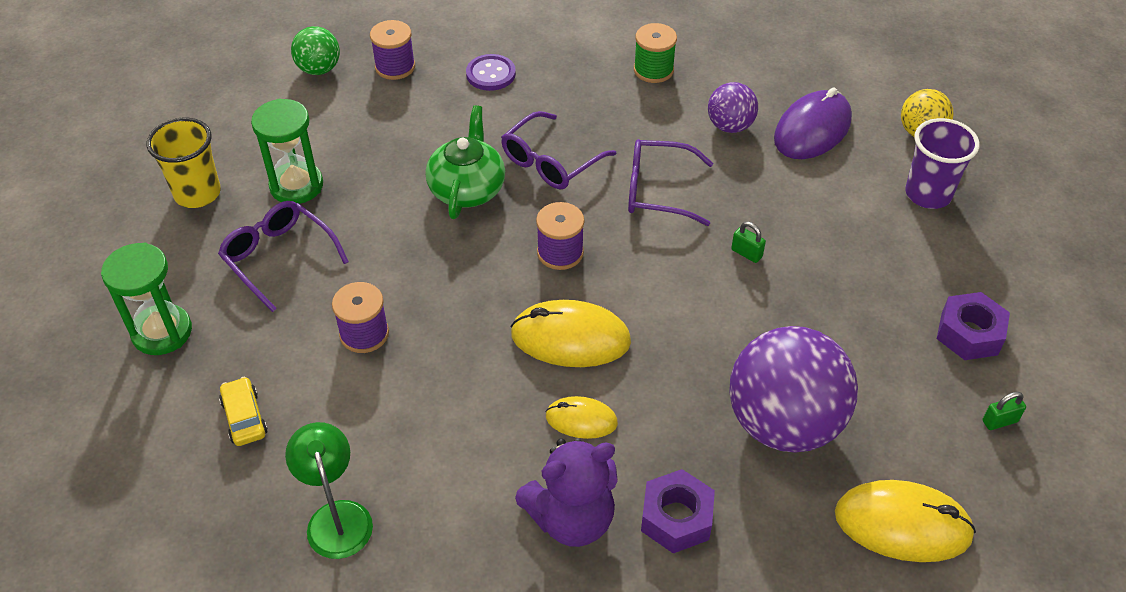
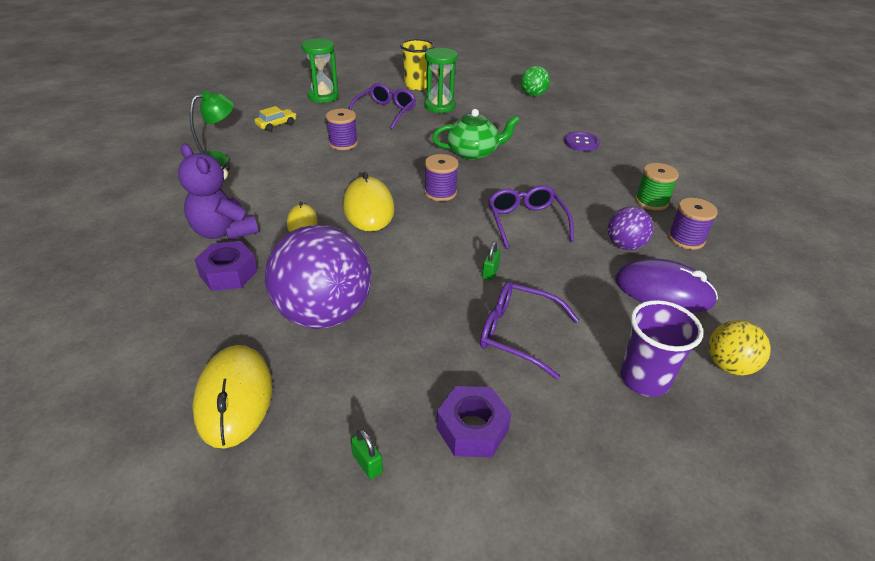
camera: 70 degrees right, 10 degrees down
(395, 67) = (556, 114): purple spool -> purple spool (686, 239)
(550, 162) = (520, 176): purple glasses -> purple glasses (517, 333)

